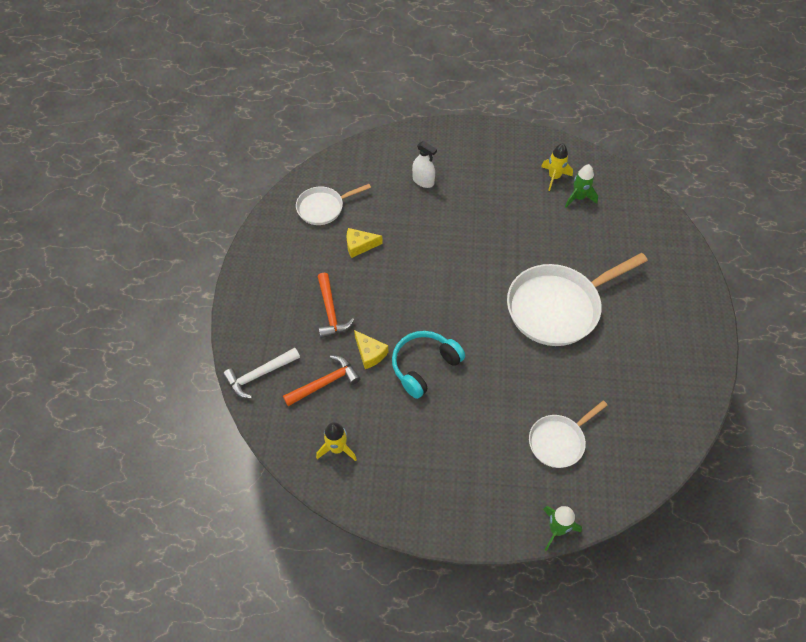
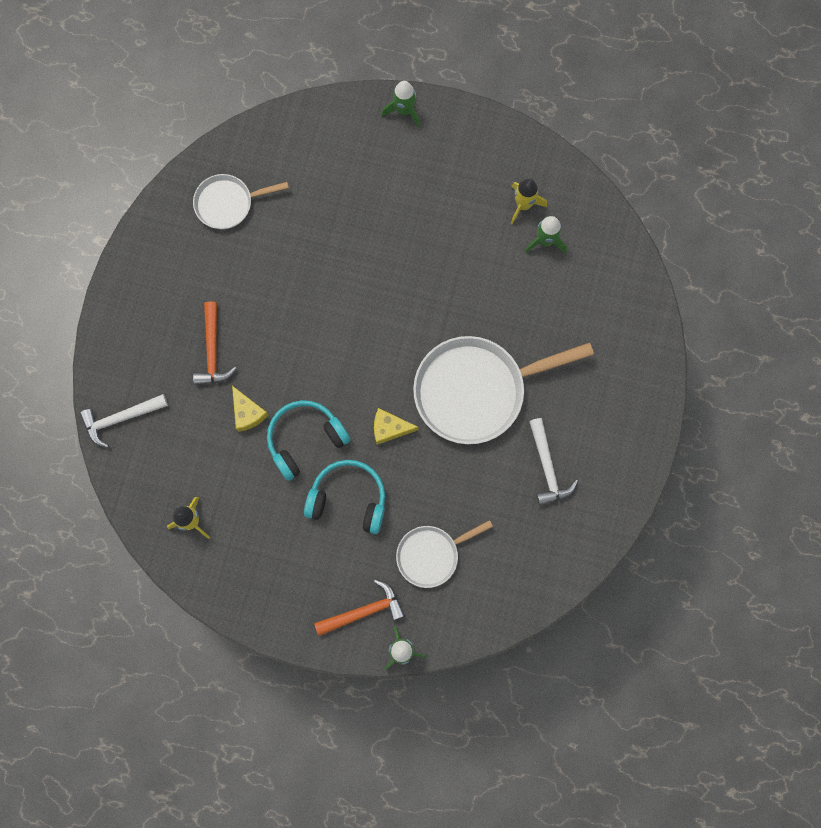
camera: 10 degrees right, 20 degrees up
(325, 383) = (191, 441): orange hammer -> orange hammer (364, 611)
(359, 246) = (262, 266): yellow cheese -> yellow cheese (389, 428)
(423, 181) = (358, 183): white spray bottle -> none
(446, 132) = (404, 111): none -> green rocket
(473, 407) = (348, 499): none -> turquoise headphones
(635, 355) = (547, 467): none -> white hammer

